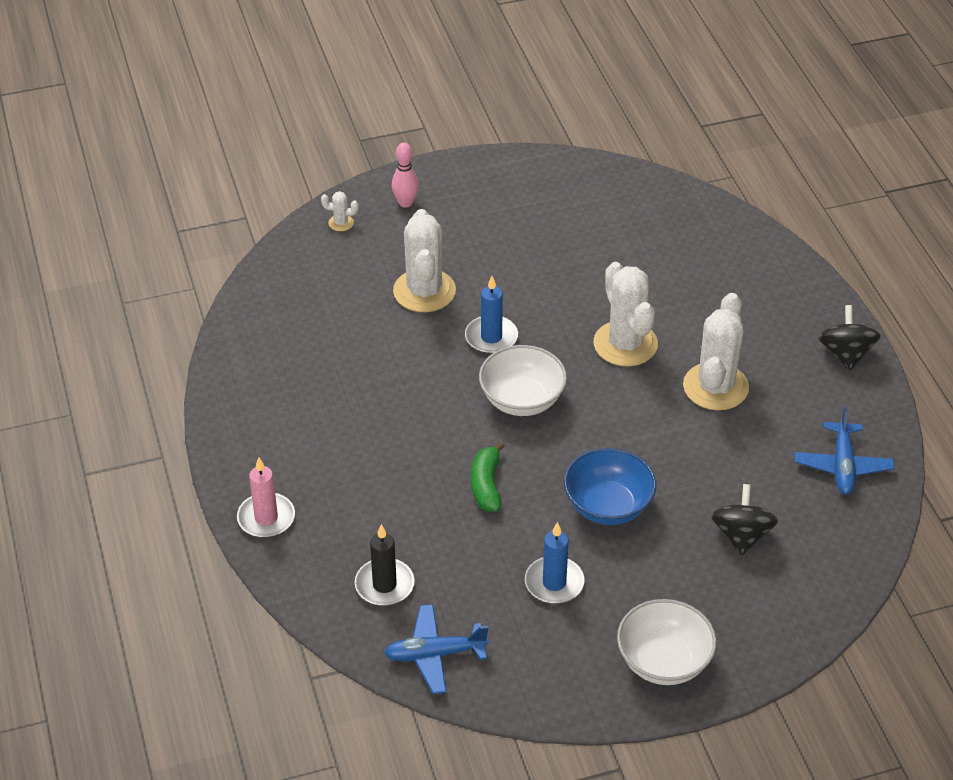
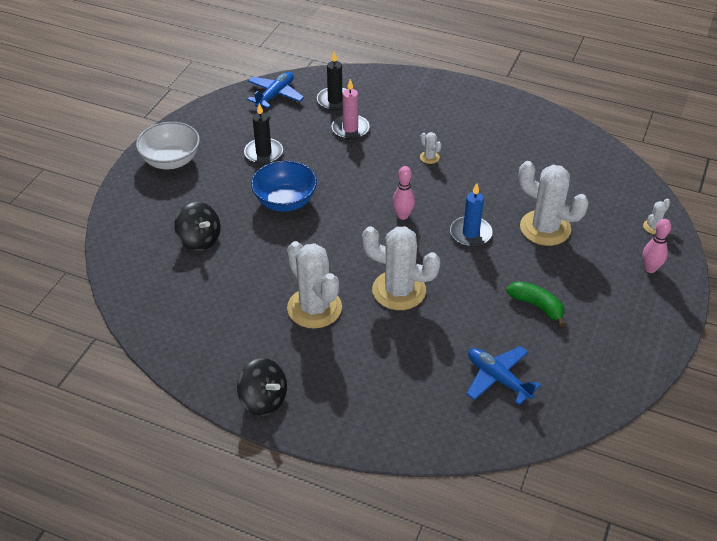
camera: 130 degrees right, 0 degrees up
(266, 518) = (423, 86): pink candle -> pink candle (350, 129)
(404, 433) = (429, 157): none -> white cactus
(486, 485) = (355, 166): green banana -> green banana (536, 306)
(522, 400) = (403, 215): white bowl -> pink bowling pin
(554, 583) = (263, 153): blue candle -> black candle
(842, 465) = (185, 321): blue plane -> blue plane (498, 379)

